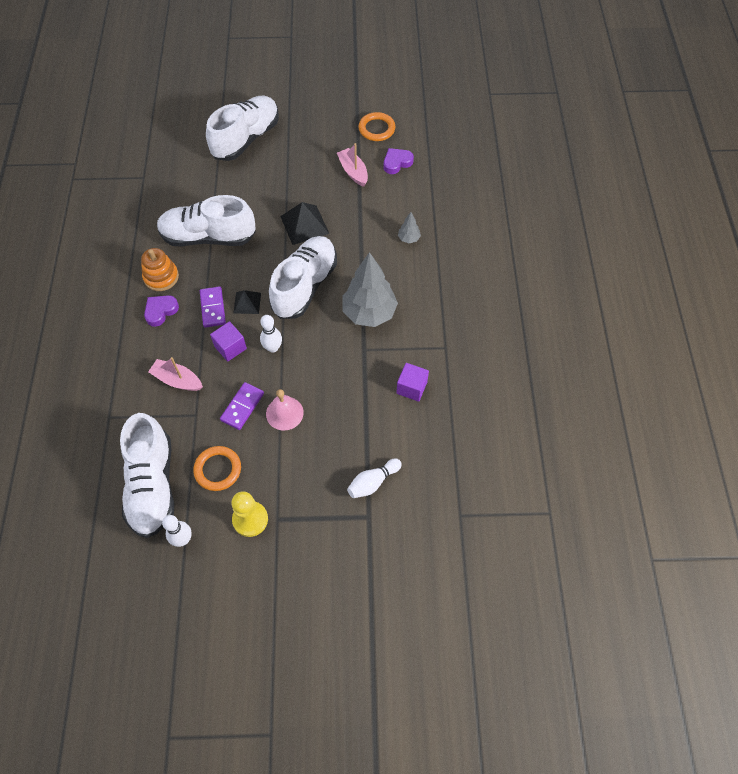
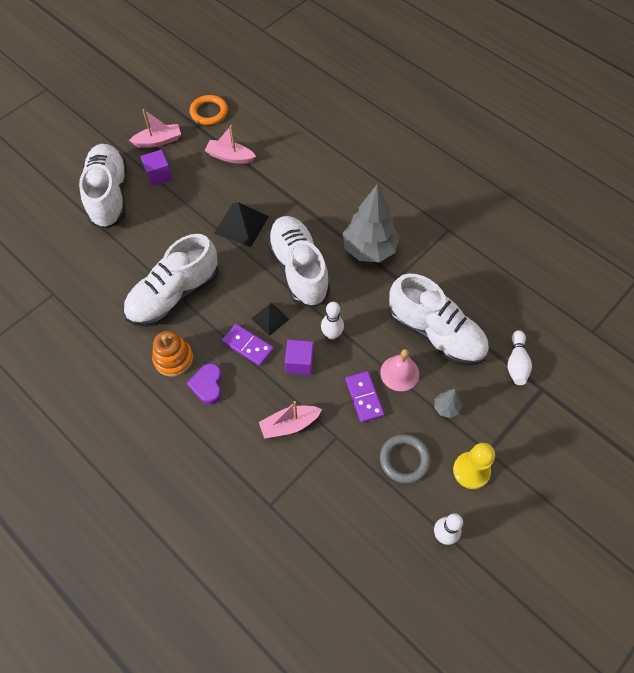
camera: 45 degrees left, 0 degrees up
(152, 485) = (371, 520): white shoe -> white shoe (435, 333)
(218, 469) = (404, 459): orange ring -> grey ring
(319, 125) = (158, 141): none -> pink boat
(397, 163) = (255, 126): purple heart -> none
(408, 238) = (331, 174): grey tree -> grey tree (446, 408)
(411, 387) = (461, 276): purple cube -> purple cube (158, 175)

